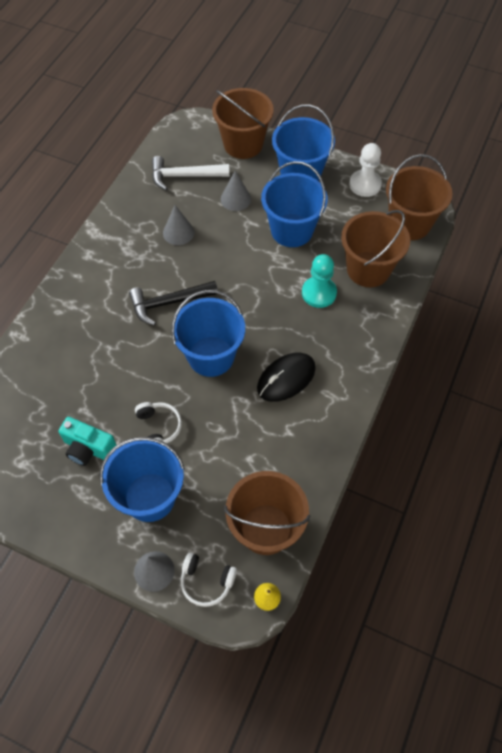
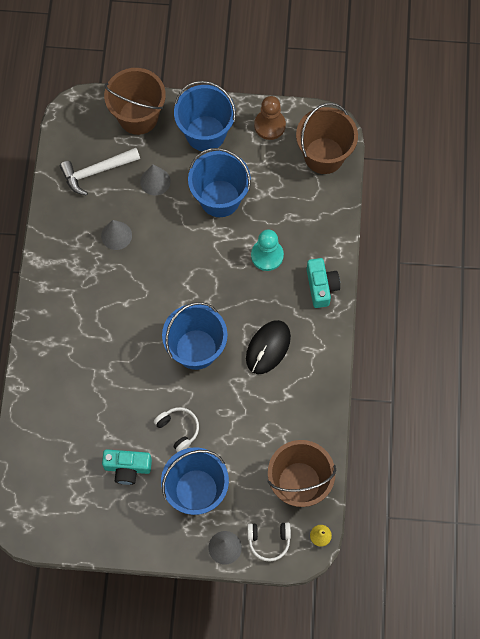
camera: 20 degrees left, 10 degrees up
(168, 303) = (138, 311): black hammer -> none
(364, 338) = (321, 286): none -> turquoise camera
(365, 184) = (269, 125): white pawn -> brown pawn
(368, 269) = (302, 216): brown bucket -> none

